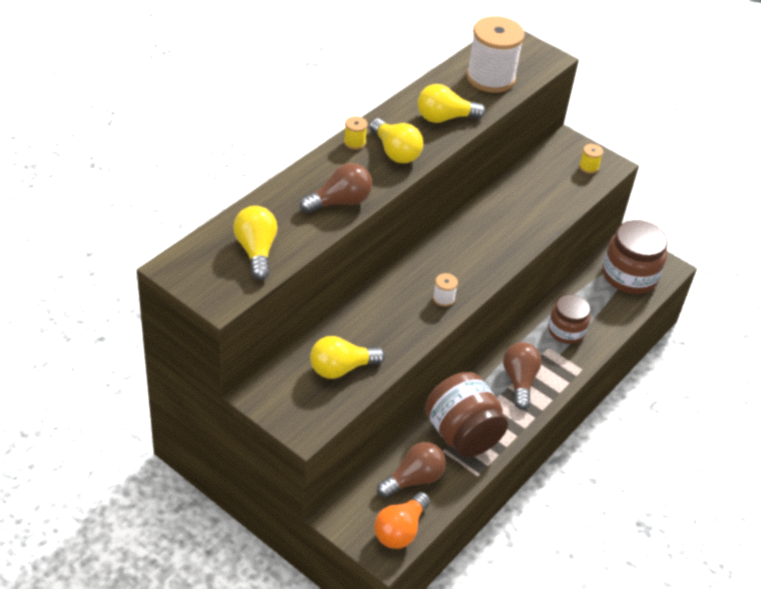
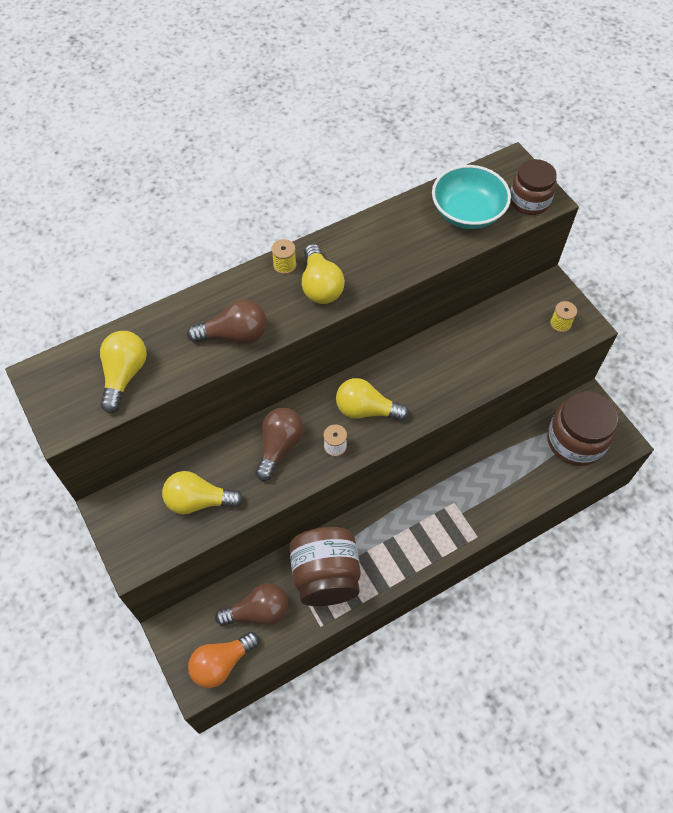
camera: 25 degrees right, 15 degrees up
(444, 118) = (393, 254): yellow light bulb -> yellow light bulb (366, 410)
(490, 78) = (467, 212): white spool -> turquoise bowl
(519, 381) = (408, 532): brown light bulb -> brown light bulb (279, 446)
(566, 331) = (480, 488): brown jar -> brown jar (529, 201)

